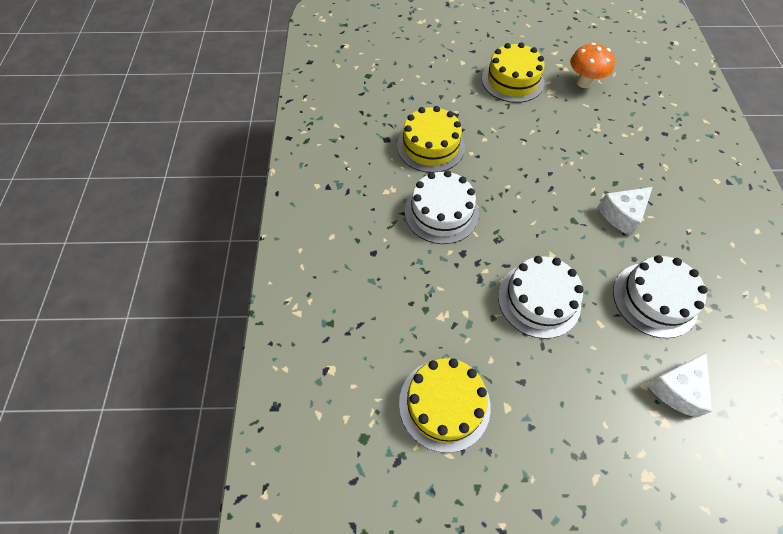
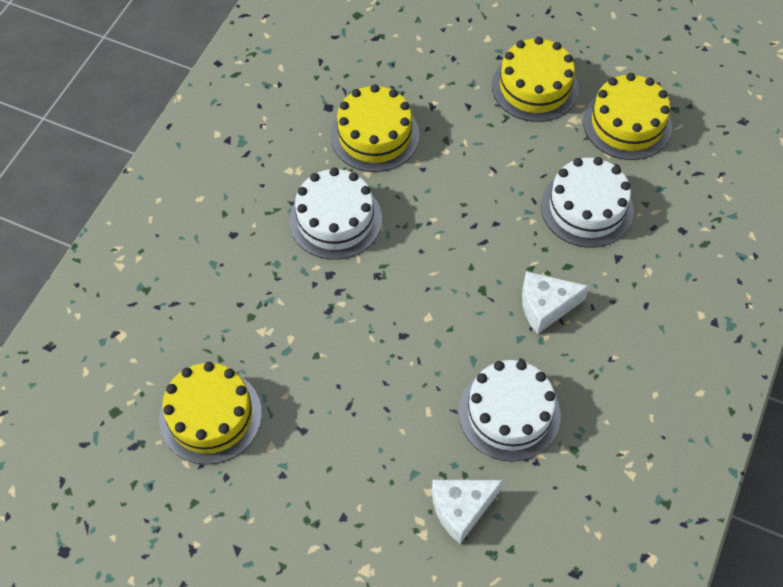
camera: 25 degrees right, 0 degrees up
(539, 300) = (378, 358): white cake -> white cake (587, 208)
(583, 82) = (627, 123): orange mushroom -> yellow cake

